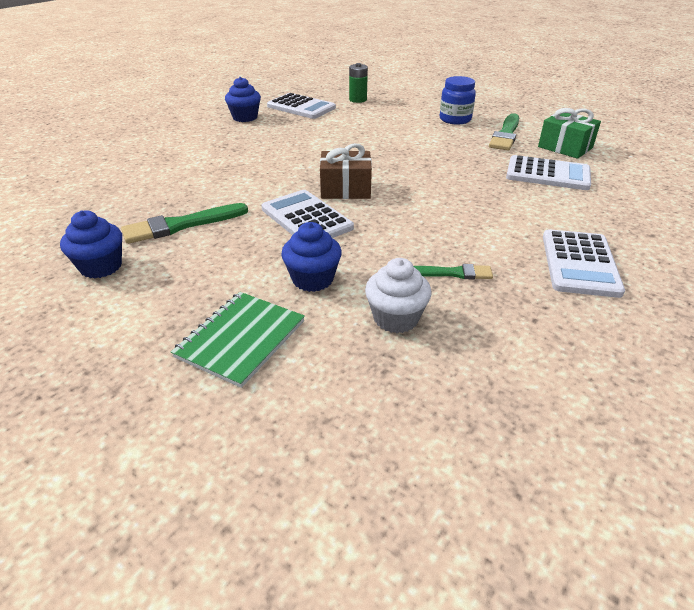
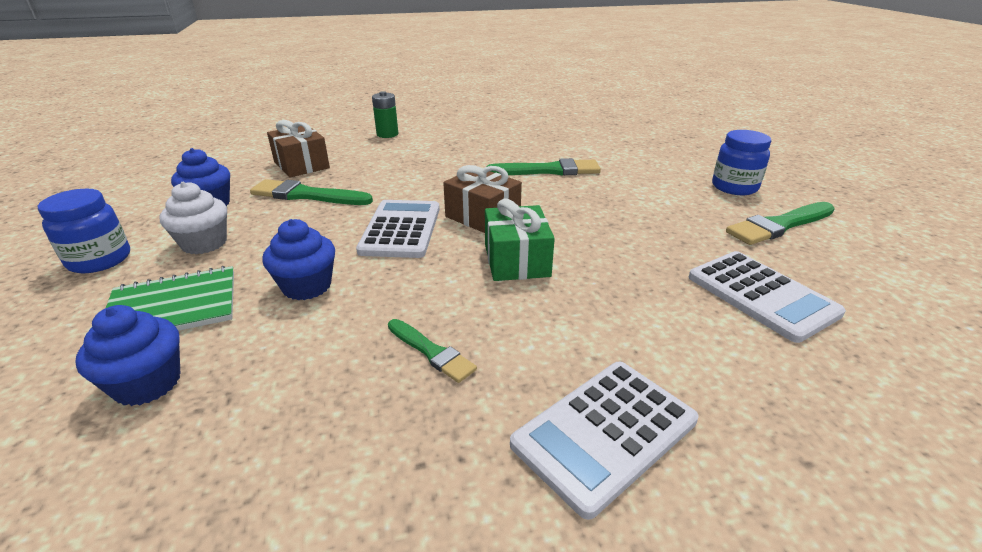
camera: 40 degrees right, 5 degrees down
(91, 349) = (100, 260): none -> blue jar
(122, 205) = (301, 165): none -> brown gift
(245, 117) = (509, 125): blue cupcake -> blue cupcake (147, 383)
(301, 107) = (576, 129): white calculator -> none
(334, 143) = (548, 170): none -> green brush
(358, 100) = (648, 136): green battery -> green battery (387, 134)
(396, 318) = (298, 364): white cupcake -> white cupcake (204, 243)
(565, 147) = (853, 272): green gift -> green gift (516, 260)

